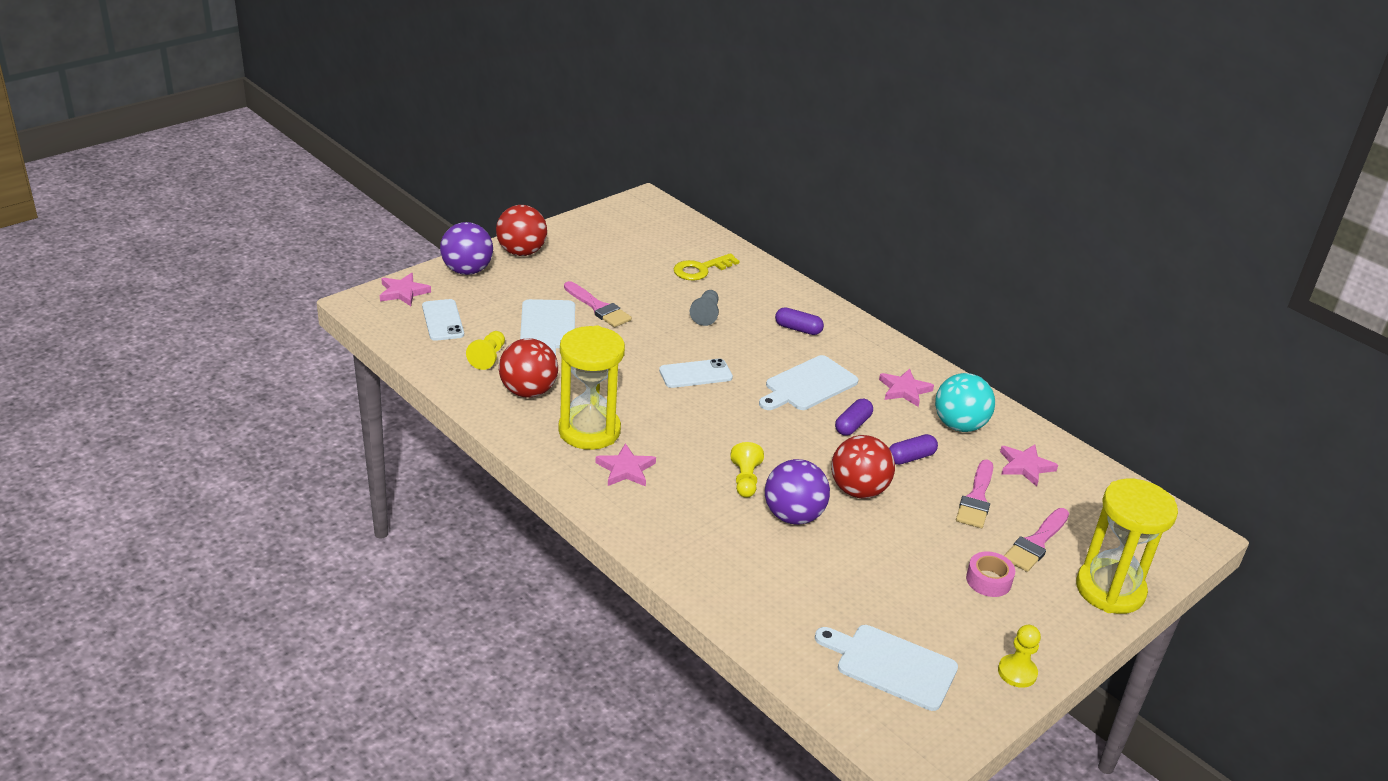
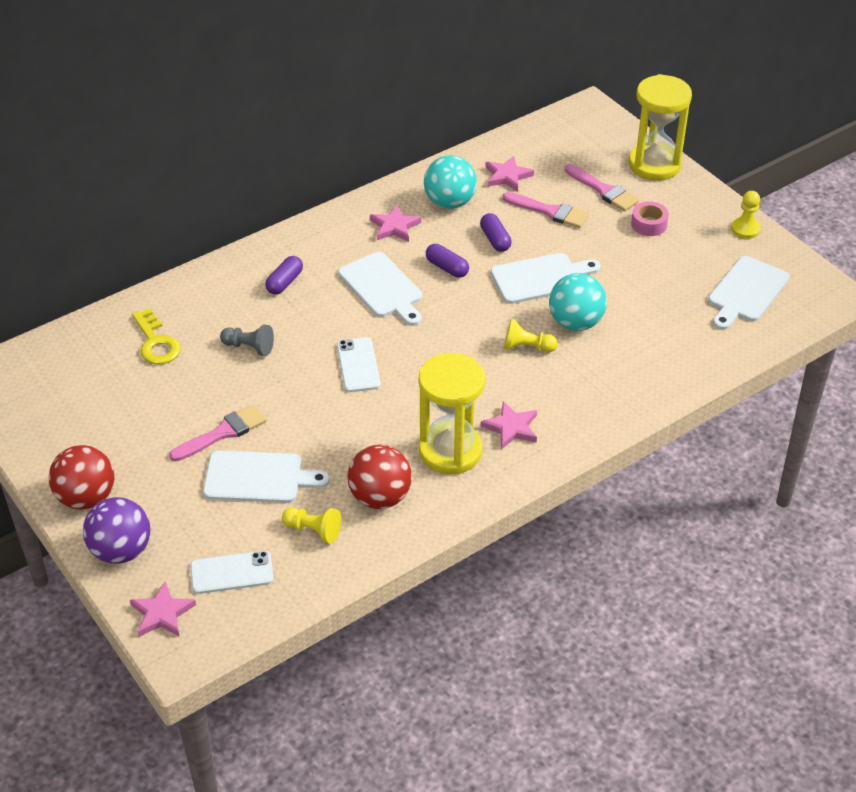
camera: 80 degrees left, 10 degrees up
(793, 516) = (575, 323): purple ball -> turquoise ball
(858, 490) = (540, 278): red ball -> white cutting board

